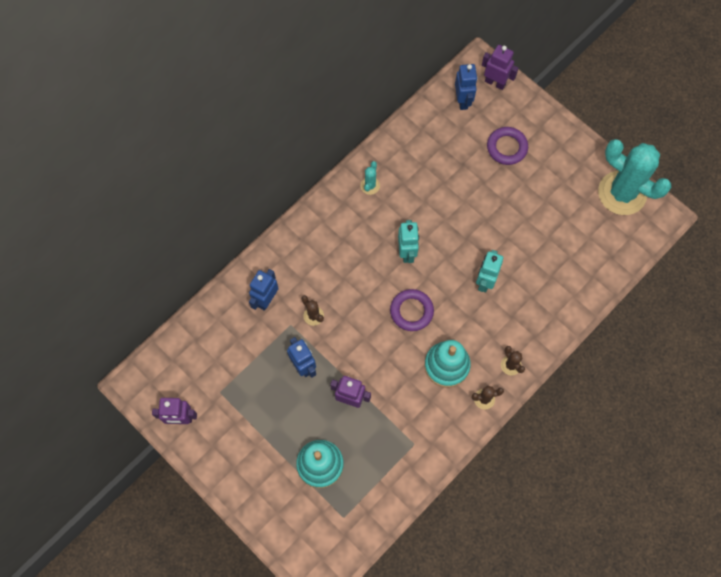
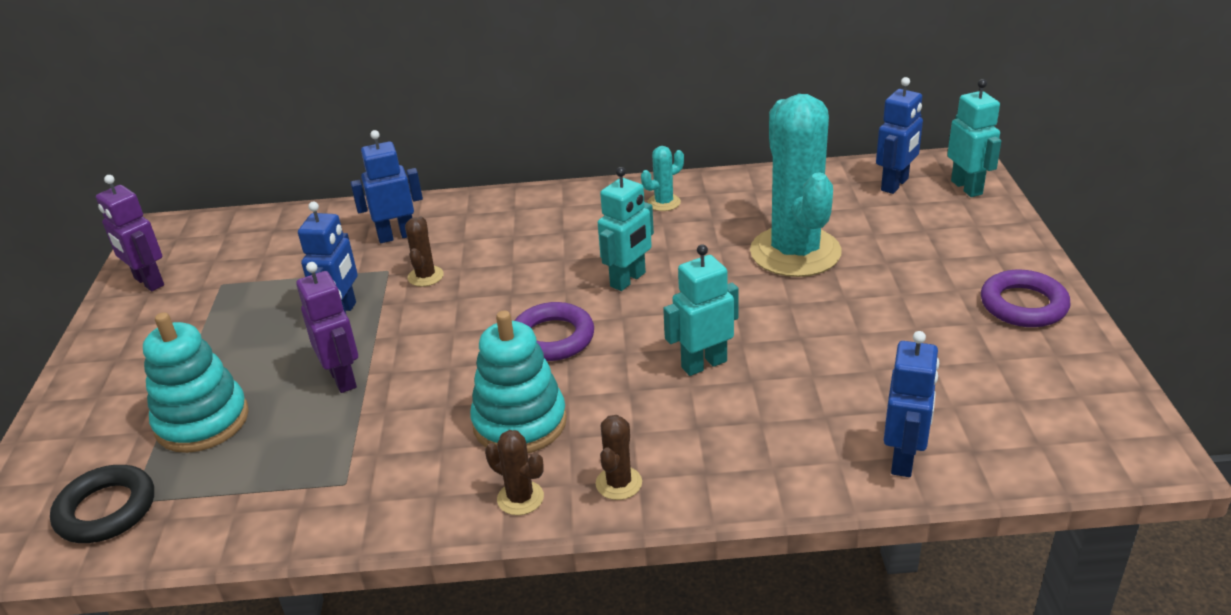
camera: 45 degrees right, 35 degrees down
(339, 528) = (106, 510): none -> black ring
(495, 82) = (967, 187): purple robot -> turquoise robot
(506, 147) = (913, 250): purple ring -> purple ring (1023, 305)
(593, 278) = (904, 459): none -> blue robot
(622, 193) = (1079, 383): turquoise cactus -> turquoise cactus (795, 252)

